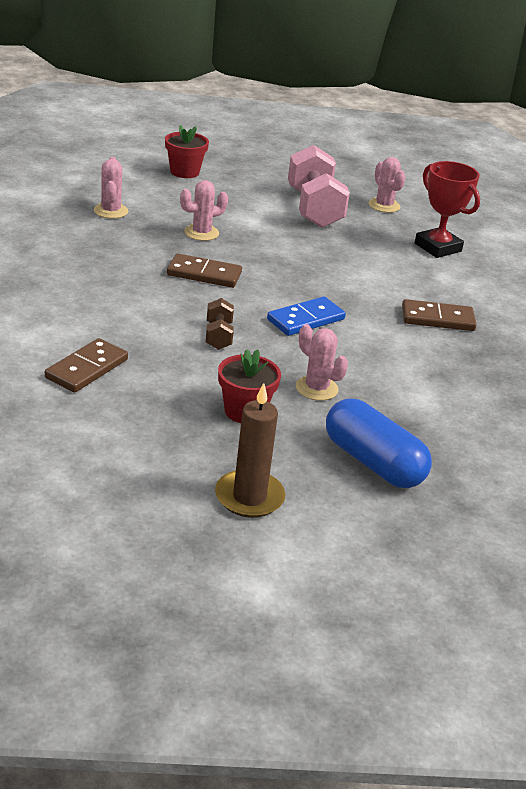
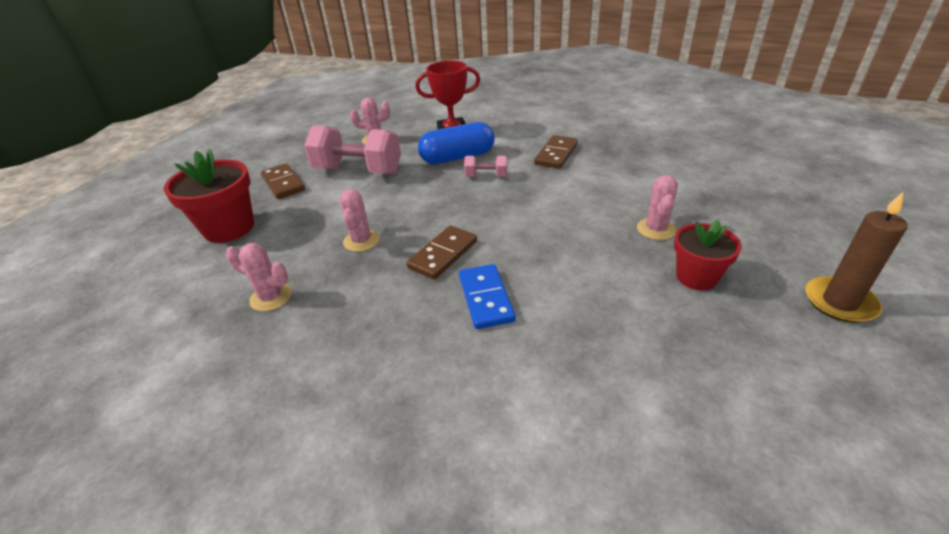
camera: 60 degrees left, 5 degrees up
(87, 369) = (617, 382): brown domino -> brown domino (283, 183)
(184, 172) = (229, 228): red flower pot -> red flower pot, size x1.55
(218, 336) = (562, 268): brown dumbbell -> none
(305, 319) = (543, 212): blue domino -> blue domino (485, 298)
(316, 388) = (656, 229): pink cactus -> pink cactus turned 60 degrees counterclockwise
(354, 280) = (486, 176): none -> pink dumbbell
(373, 462) = (764, 224): blue capsule -> blue capsule (458, 157)

